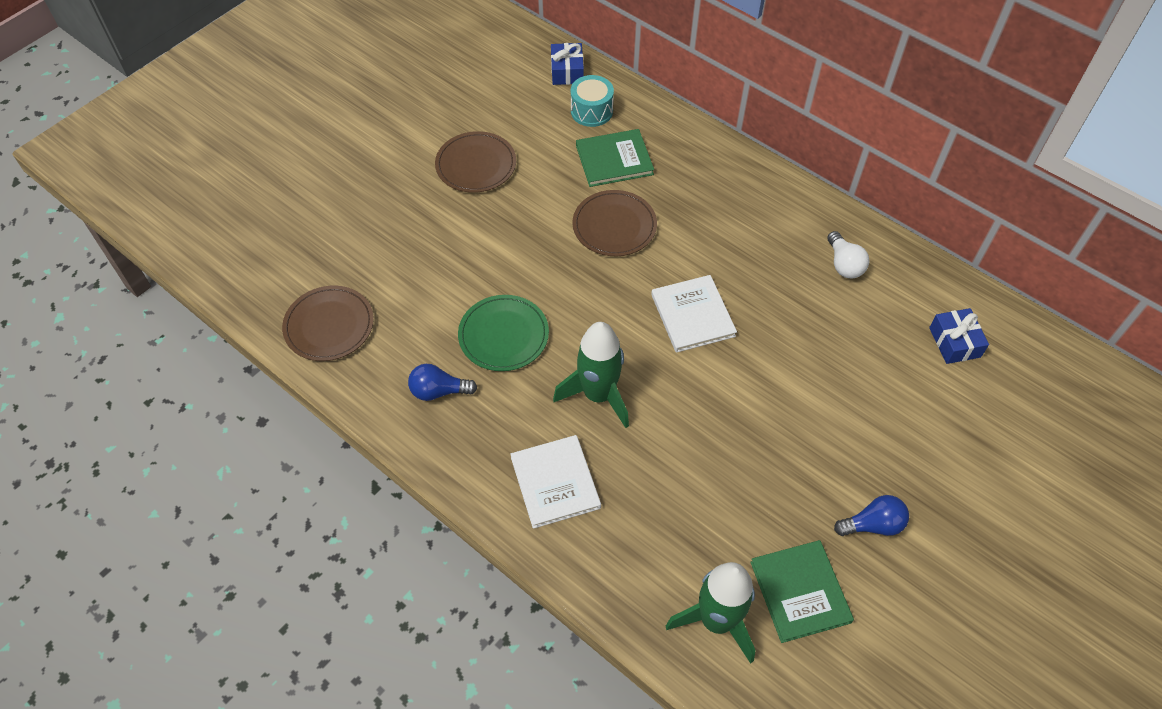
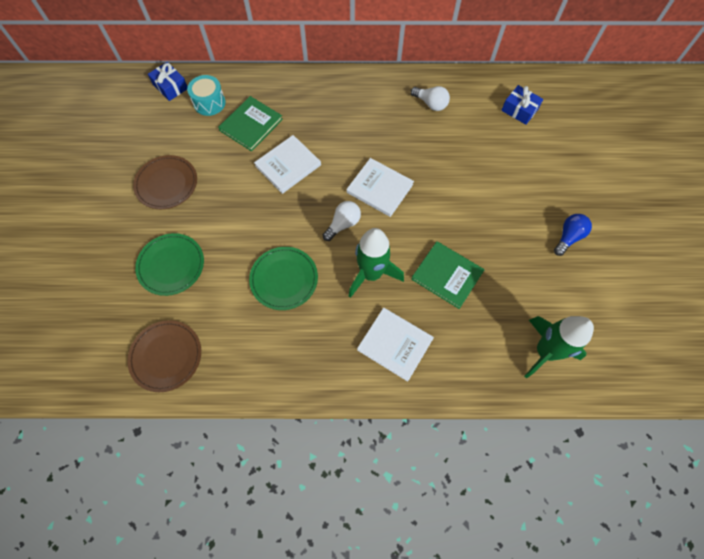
camera: 40 degrees left, 10 degrees up
(409, 245) = (171, 265): none -> green plate
(439, 391) = (277, 343): blue light bulb -> none
(614, 226) = (288, 165): brown plate -> white book
(616, 324) = (343, 224): none -> white light bulb
(800, 592) = (568, 301): green book -> green book (447, 275)

